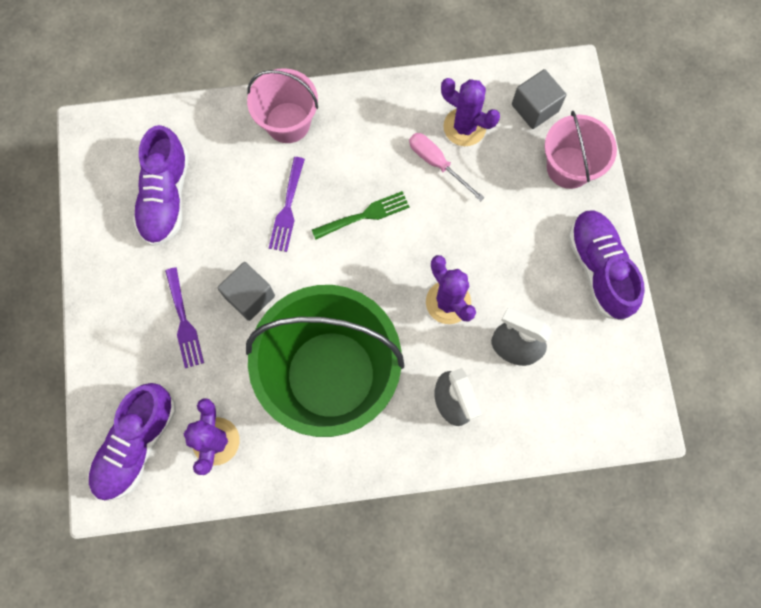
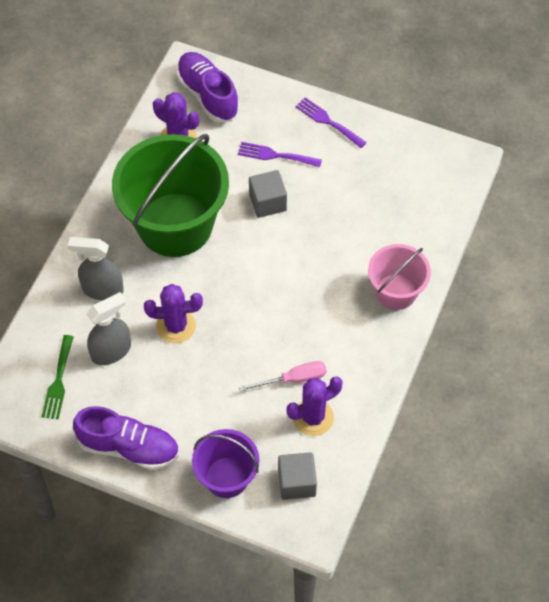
camera: 120 degrees right, 15 degrees down
(166, 197) = (381, 184): purple shoe -> none
(287, 208) = (321, 257): purple fork -> purple fork (328, 121)
(365, 215) = (282, 306): green fork -> green fork (58, 381)
(569, 167) = (227, 477): pink bucket -> purple bucket

